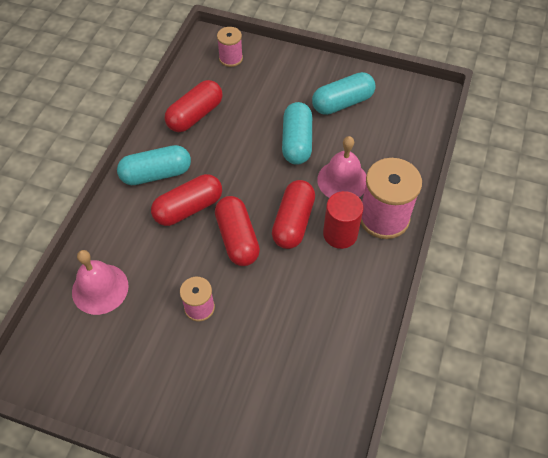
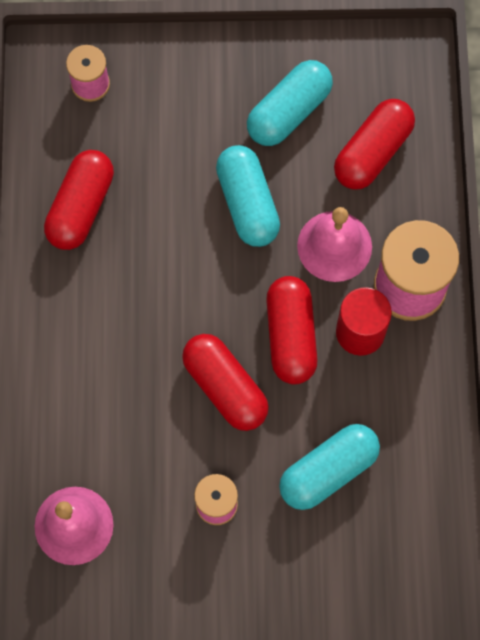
camera: 20 degrees left, 15 degrees up
(156, 174) = (69, 326): turquoise capsule -> turquoise capsule (328, 471)
(188, 208) = (139, 364): red capsule -> red capsule (372, 152)

